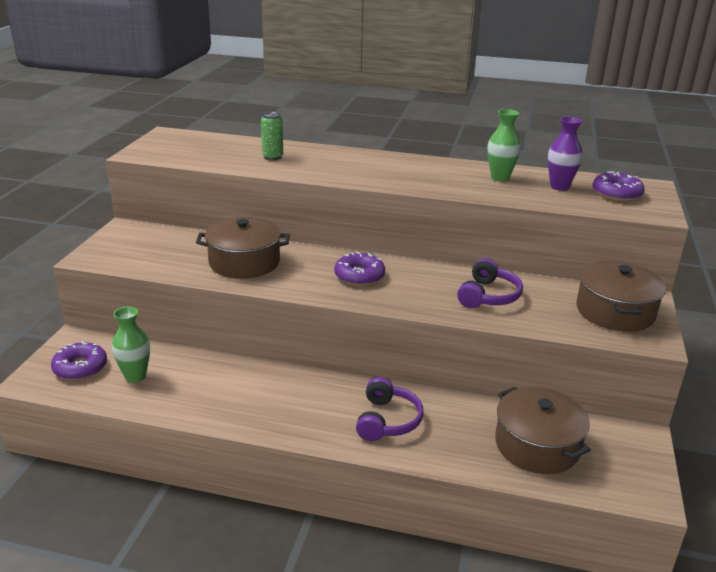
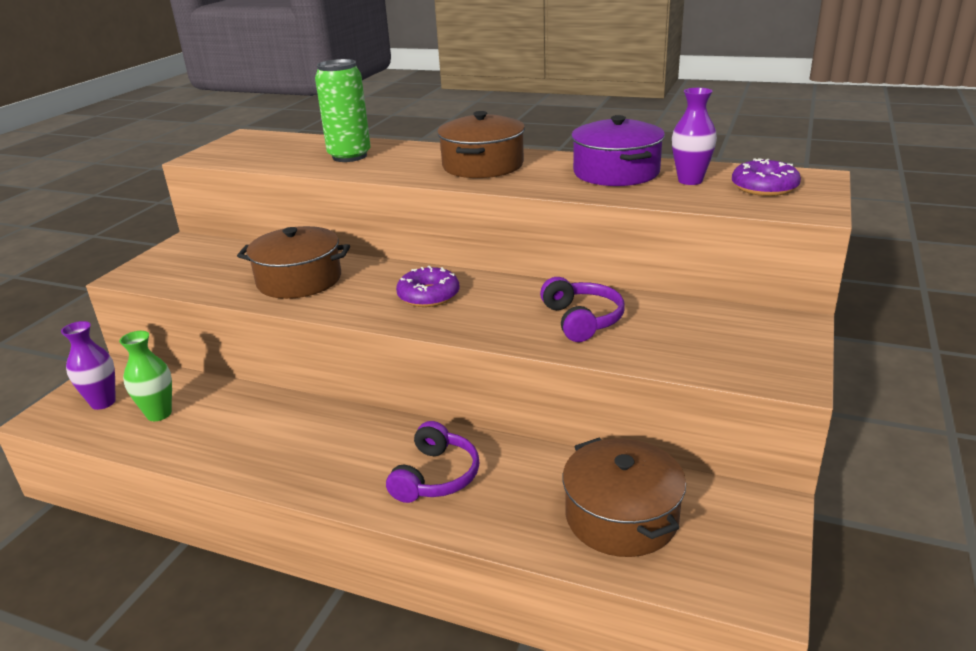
camera: 10 degrees right, 0 degrees up
(80, 368) = (103, 402): purple donut -> purple vase
(272, 157) = (349, 156): green can -> green can, size x1.74
(488, 296) = (582, 320): purple headphones -> purple headphones turned 45 degrees counterclockwise
(500, 178) = (616, 172): green vase -> purple pot
(615, 311) = (746, 340): brown pot -> brown pot (483, 165)

